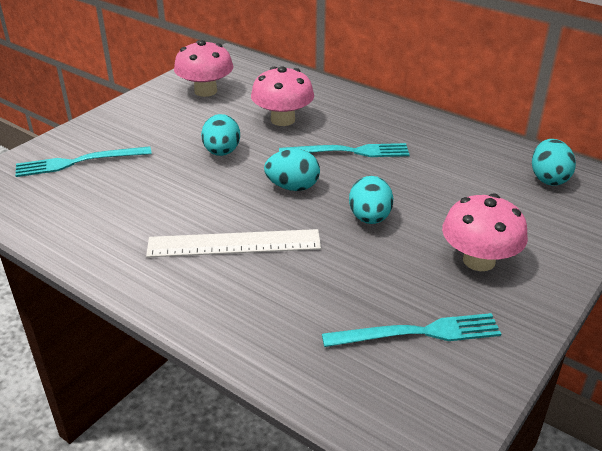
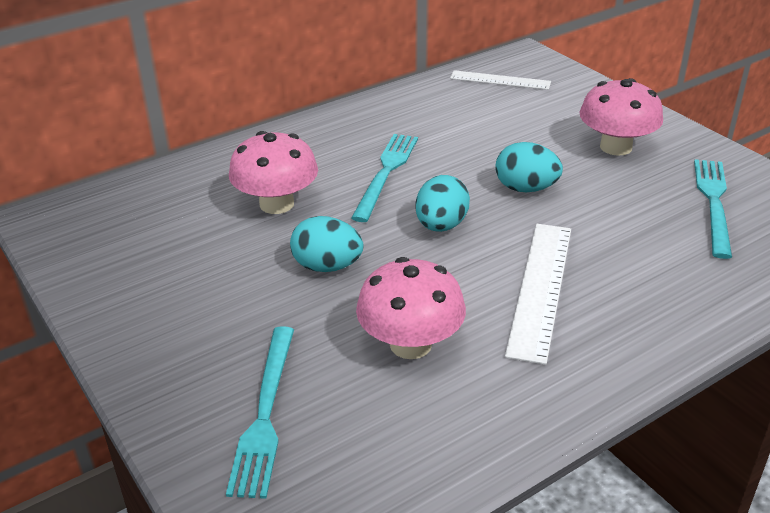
camera: 70 degrees left, 0 degrees up
(205, 91) = (138, 255): pink mushroom -> pink mushroom (410, 344)
(548, 178) = (500, 80): turquoise egg -> white ruler

